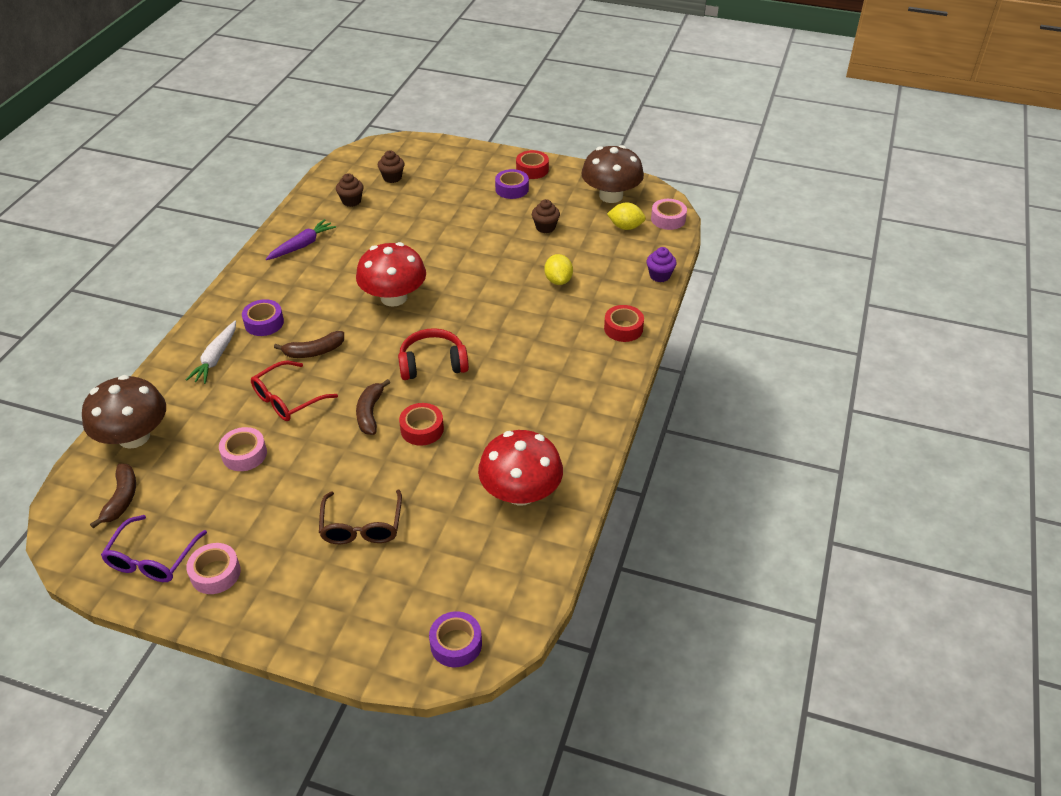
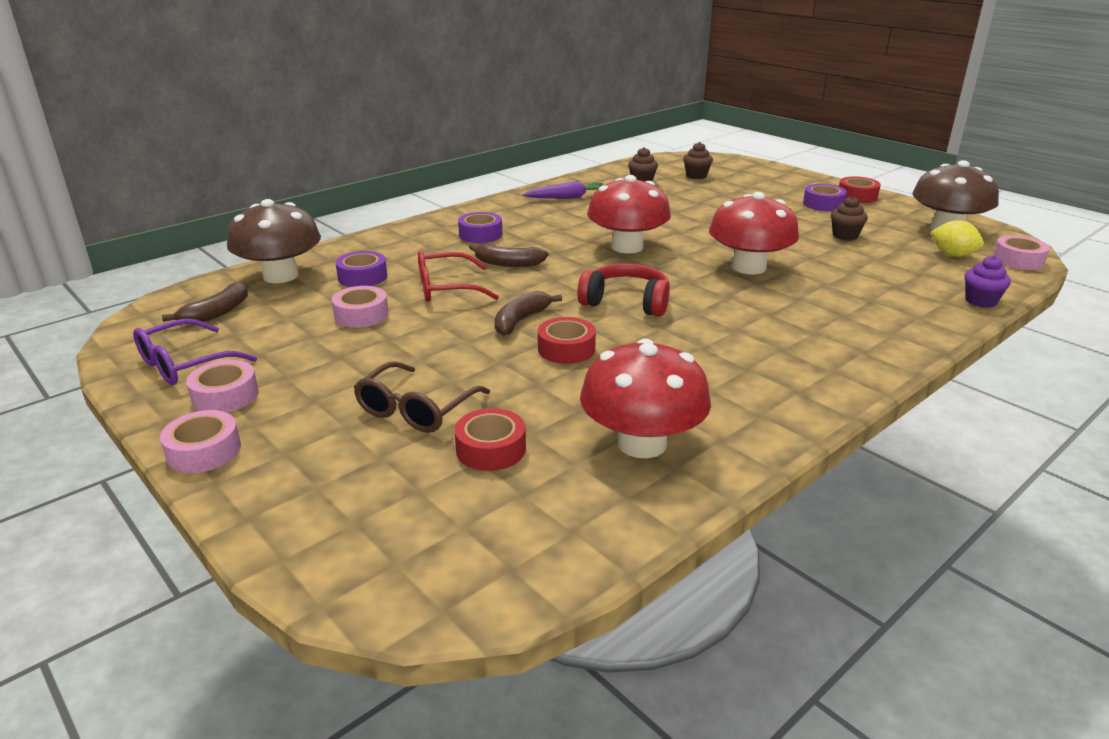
camera: 30 degrees right, 15 degrees down
(216, 358) = (411, 246): white carrot -> none
(249, 623) = (204, 451): none -> pink tape
(456, 644) = (410, 576): purple tape -> purple tape (362, 277)
(496, 291) = (749, 267): none -> red mushroom
(558, 280) = (833, 276): yellow lemon -> none
(623, 328) = (899, 333): red tape -> red tape (491, 449)

